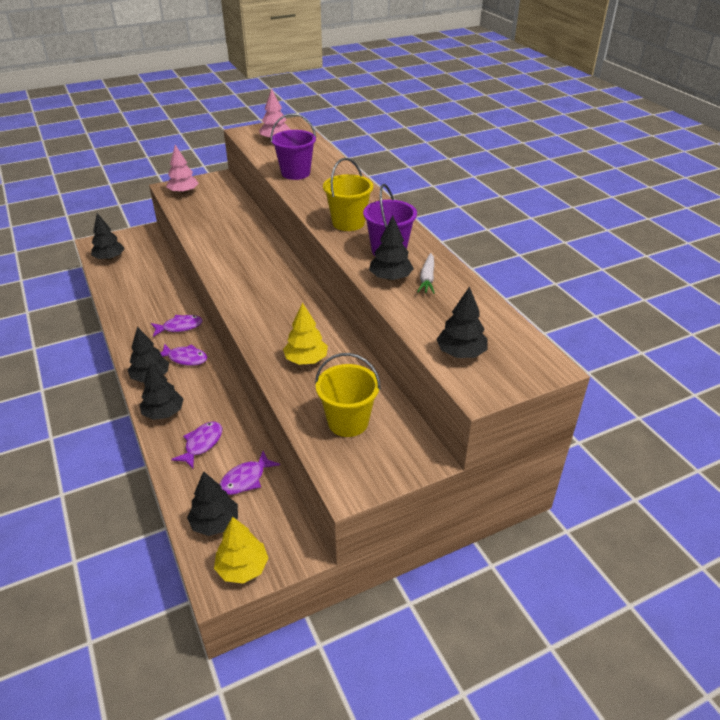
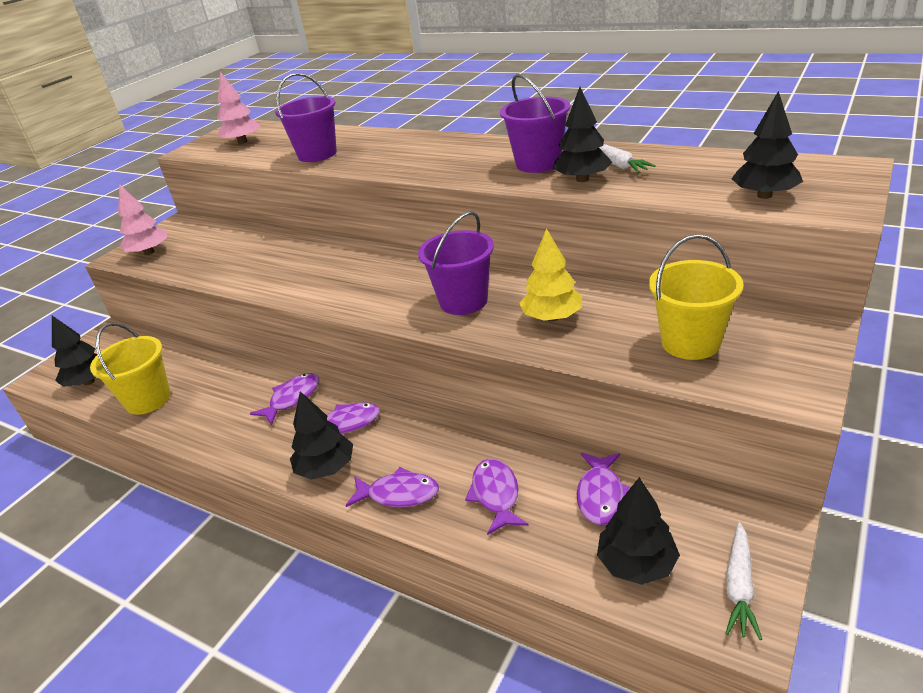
camera: 30 degrees left, 5 degrees down
(163, 413) = (399, 494): black tree -> purple fish
(242, 568) = (739, 586): yellow tree -> white carrot
(280, 320) = (463, 301): none -> purple bucket
(348, 223) = (453, 163): yellow bucket -> yellow bucket (148, 399)

